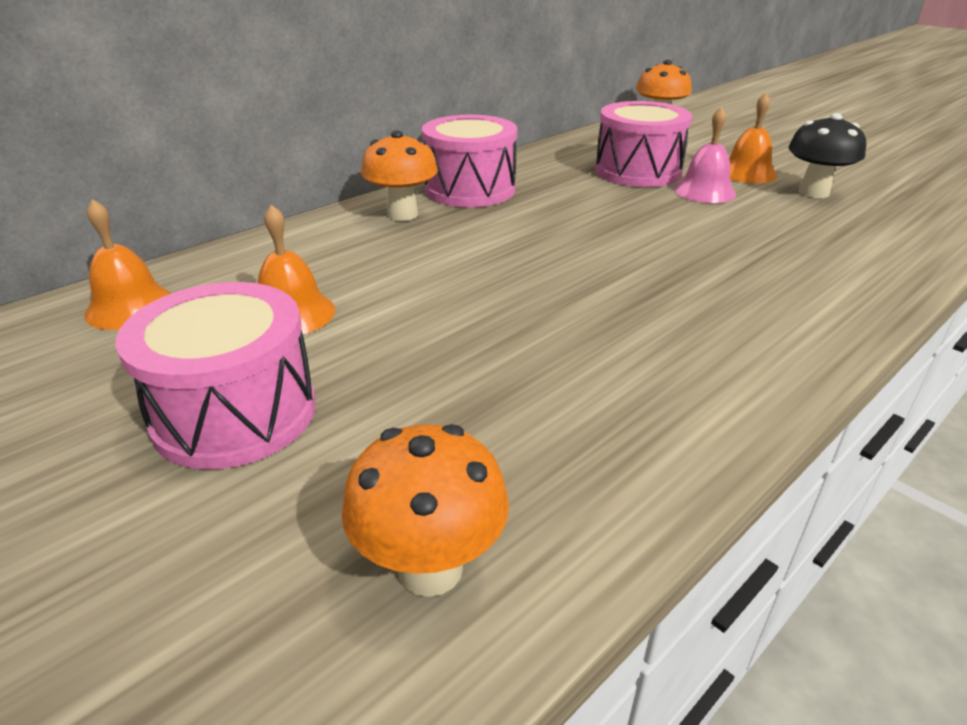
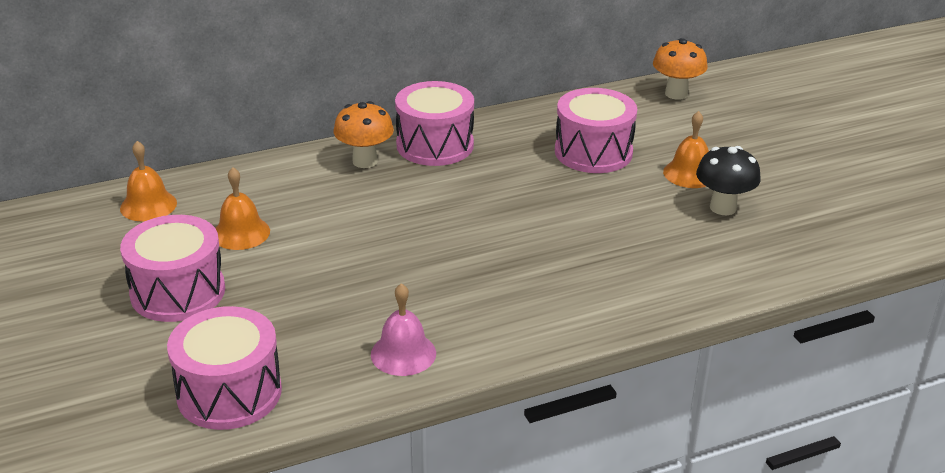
camera: 20 degrees right, 0 degrees up
(430, 568) = (229, 392): orange mushroom -> pink drum
(704, 191) = (627, 187): pink bell -> pink bell (403, 353)

